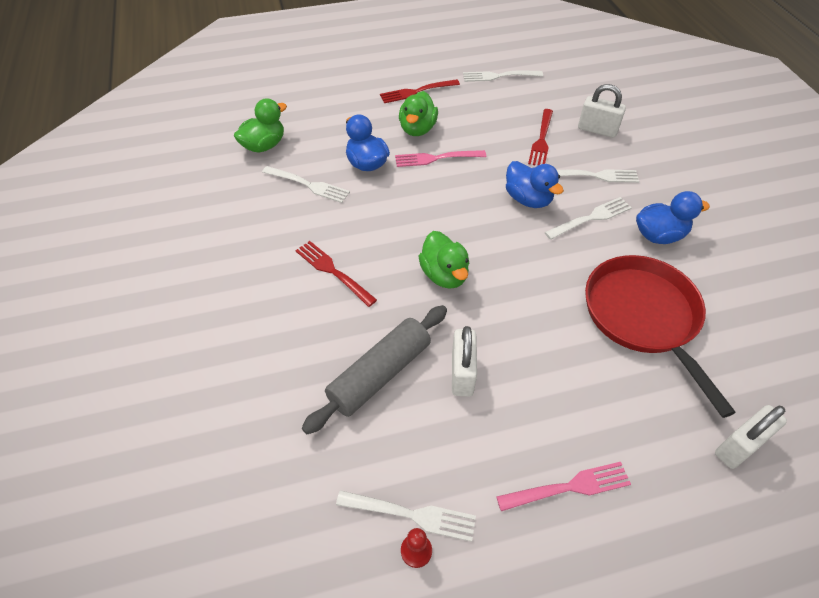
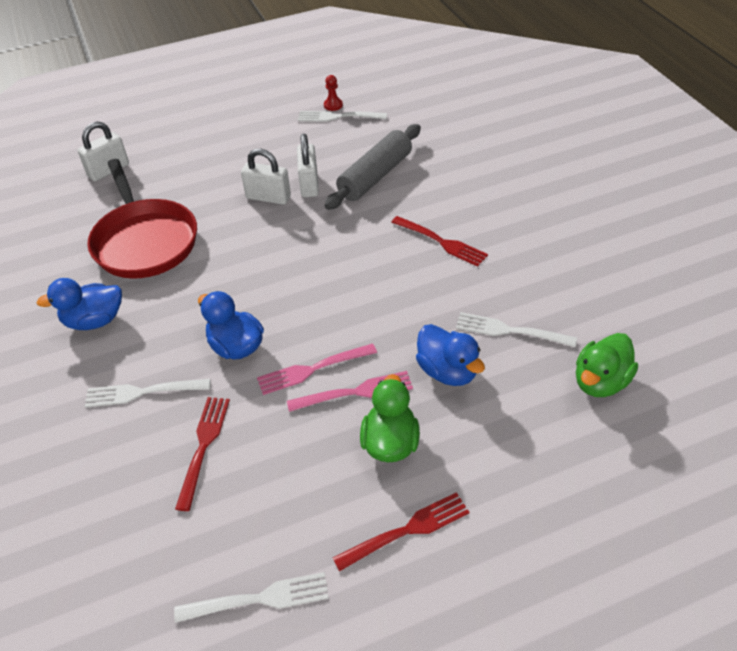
camera: 175 degrees right, 5 degrees down
(444, 275) = (330, 253): green duck -> none
(568, 487) = (236, 139): pink fork -> pink fork (312, 369)
(591, 218) = (165, 332): white fork -> none
(597, 130) = (113, 479): white padlock -> white padlock (268, 197)

